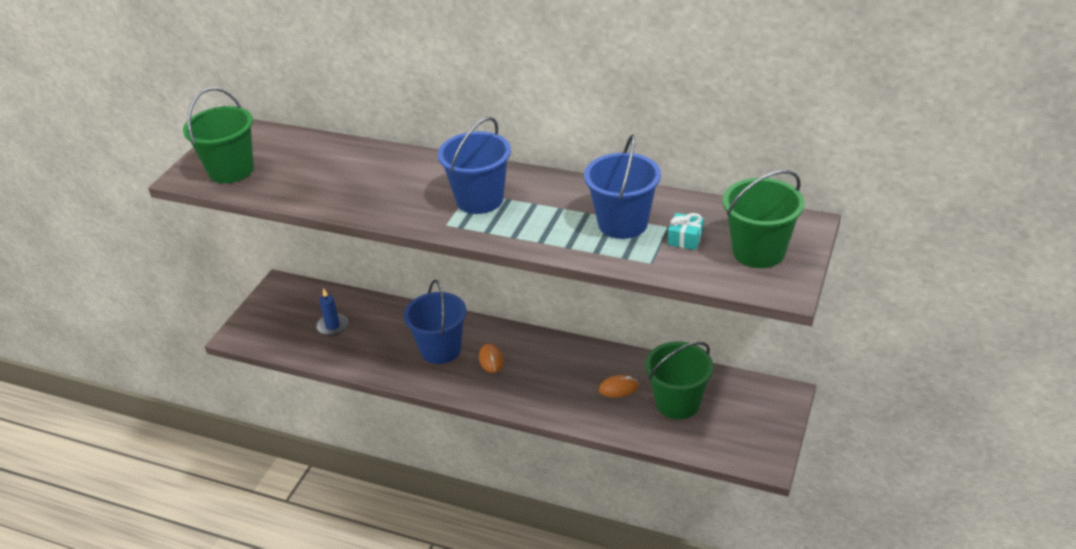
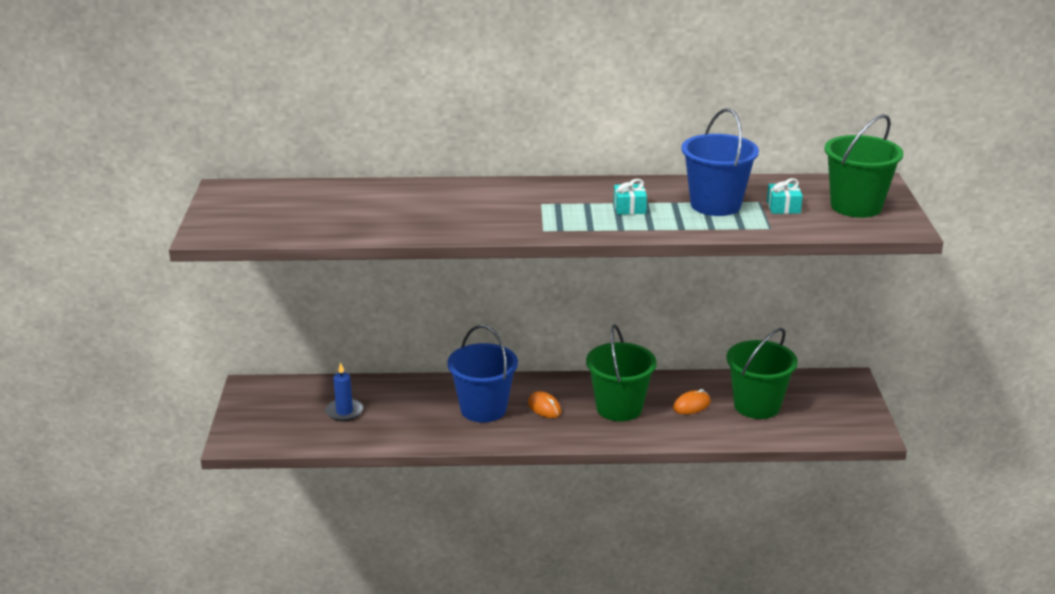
camera: 25 degrees left, 10 degrees down
(231, 170) = (257, 222): green bucket -> green bucket (619, 408)
(479, 199) = (558, 207): blue bucket -> none
(541, 212) = (629, 208): none -> turquoise gift

